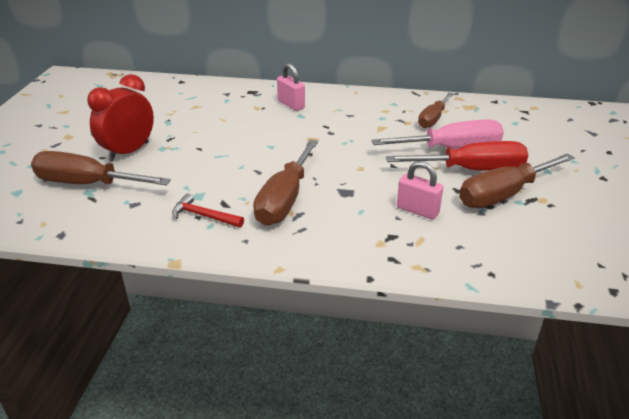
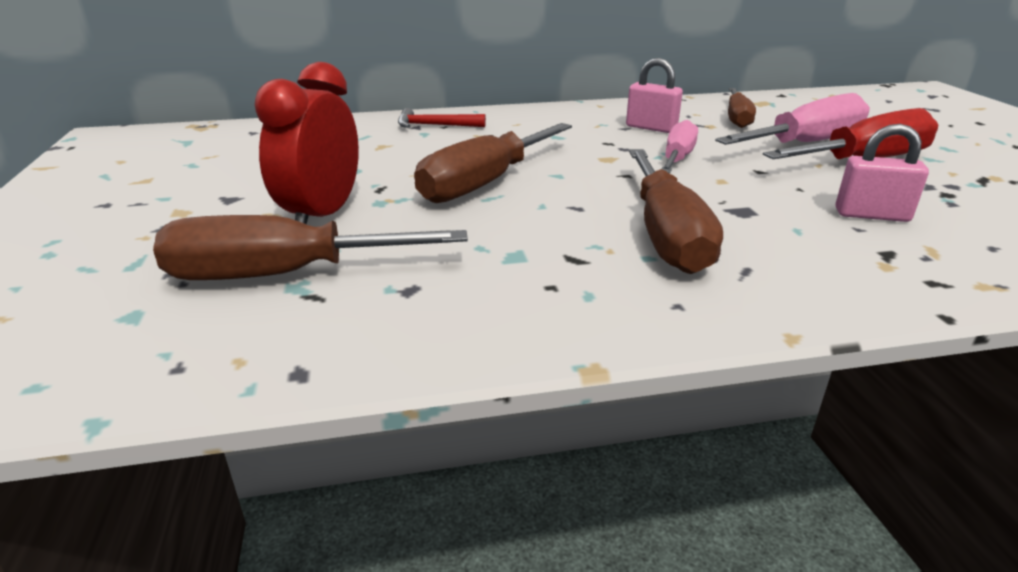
camera: 20 degrees left, 5 degrees down
(204, 216) = (561, 283): red hammer -> red hammer (435, 125)
(291, 104) = (528, 127): pink padlock -> pink padlock (651, 128)
(353, 146) = (677, 158): none -> pink screwdriver
(503, 195) = (944, 180): brown screwdriver -> brown screwdriver (484, 183)

